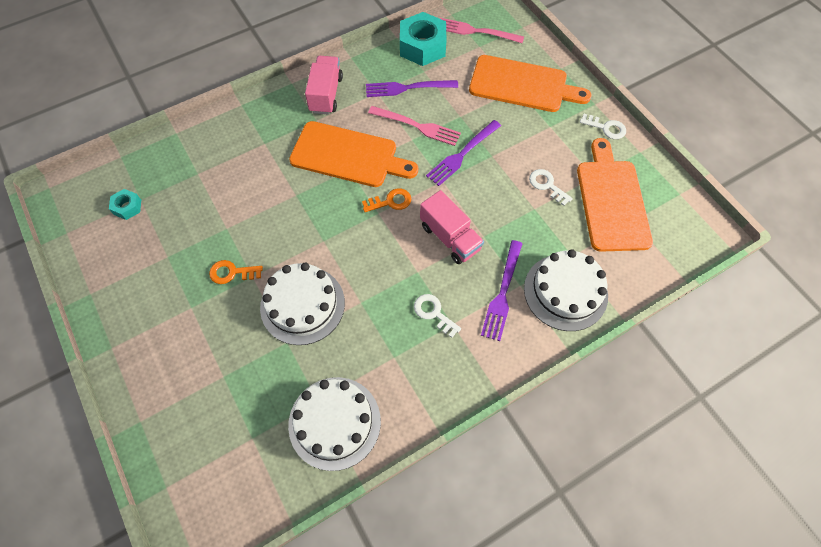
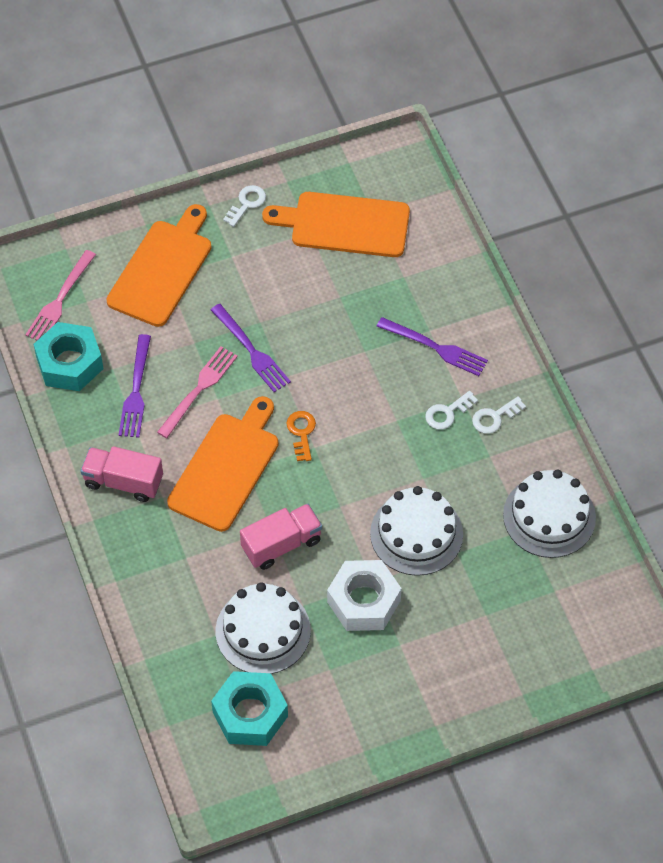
camera: 80 degrees left, 5 degrees down
(127, 207) = (250, 714): turquoise nut -> turquoise nut, size x2.04
(232, 272) = (364, 601): orange key -> white nut
(450, 237) = (360, 382): pink truck -> pink truck (281, 544)
(547, 185) = (312, 278): white key -> white key (494, 417)
(565, 292) = (444, 292): white cake -> white cake (263, 631)

